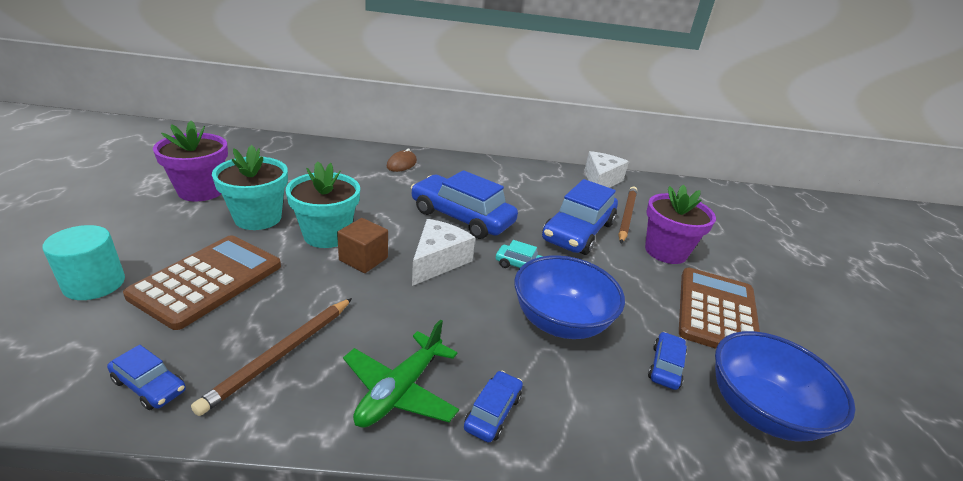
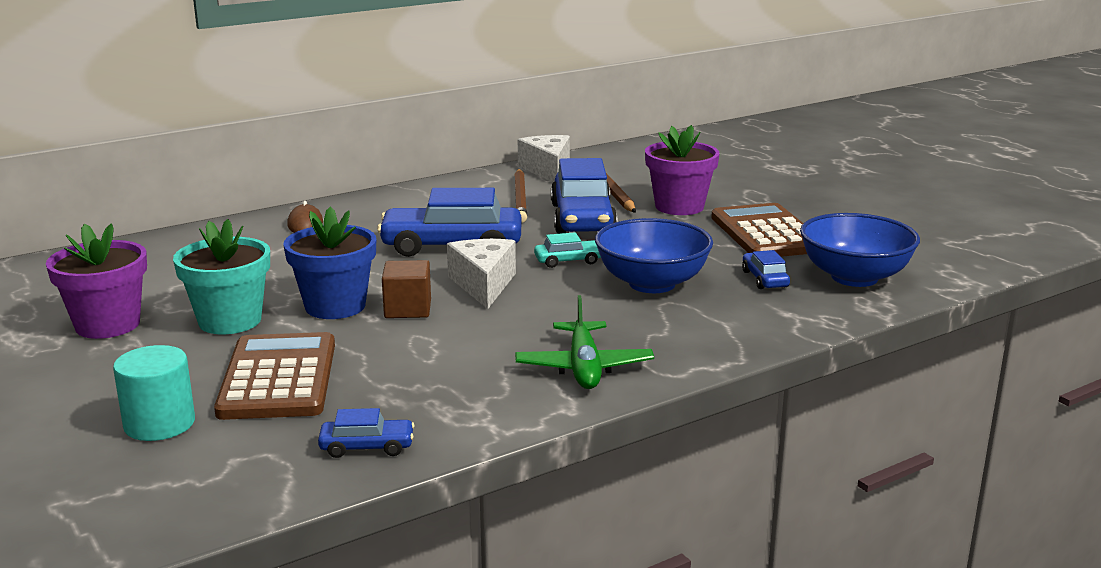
camera: 30 degrees left, 10 degrees down
(281, 354) = (448, 389): brown pencil -> brown pencil (520, 198)
(327, 235) = (335, 306): turquoise flower pot -> blue flower pot
(493, 412) = (672, 350): blue car -> none

